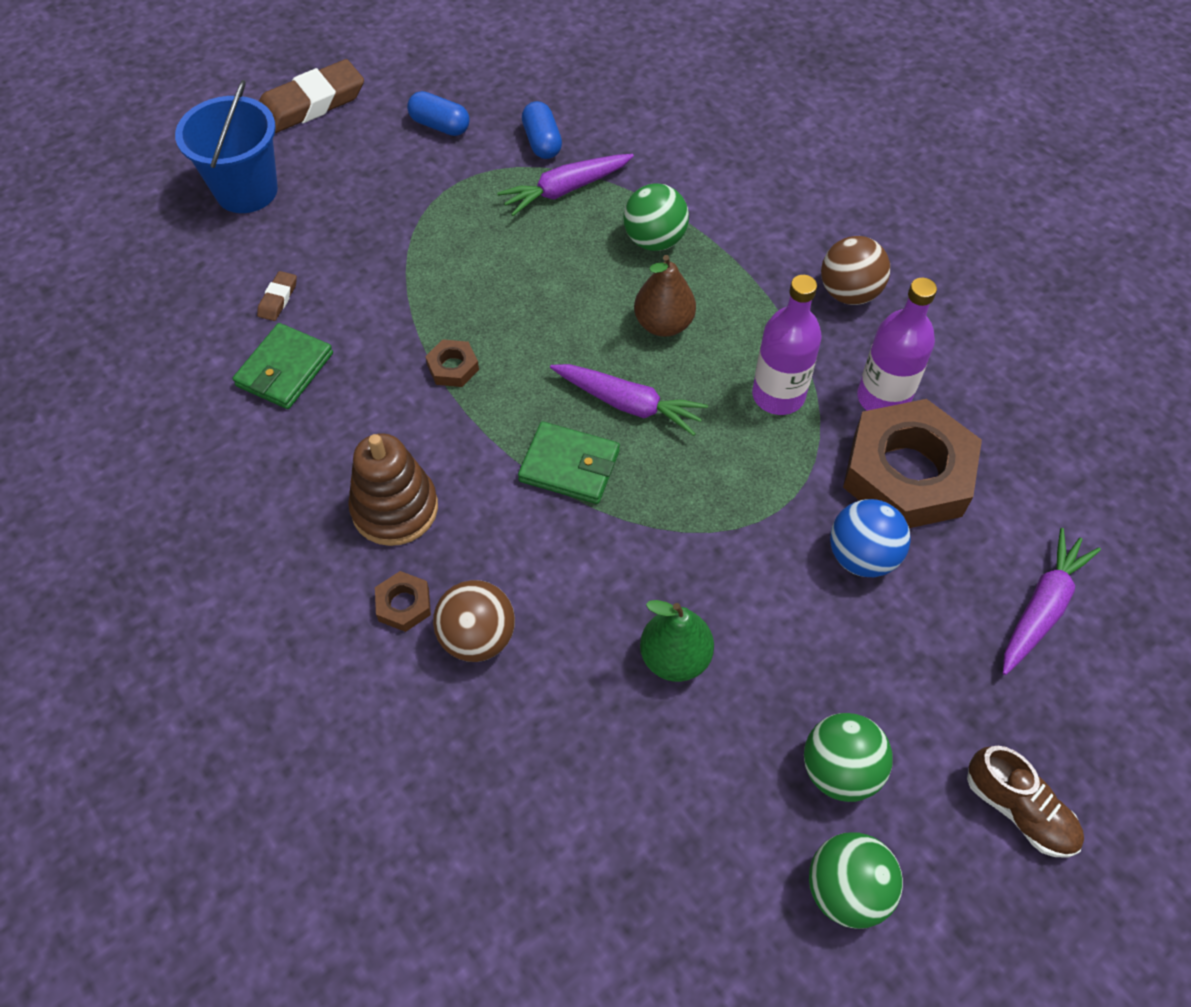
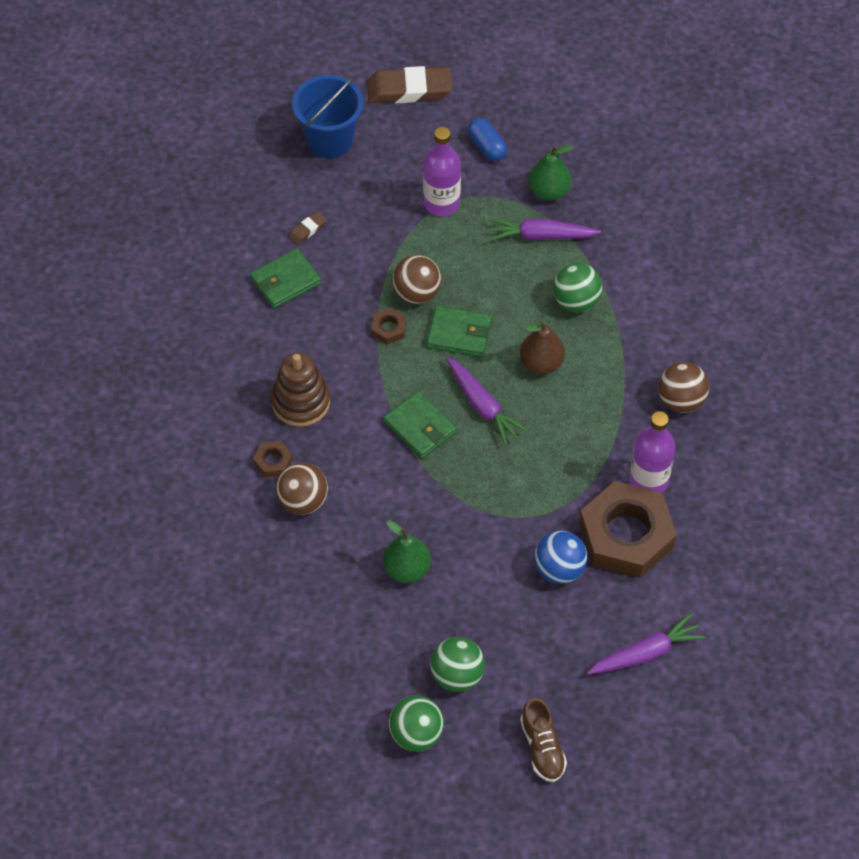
camera: 30 degrees right, 0 degrees up
(461, 312) = (417, 293): none -> brown ball
(542, 142) = (549, 191): blue capsule -> green pear
(543, 335) = (459, 334): none -> green wallet
(778, 395) = (581, 446): purple bottle -> purple bottle (441, 203)

